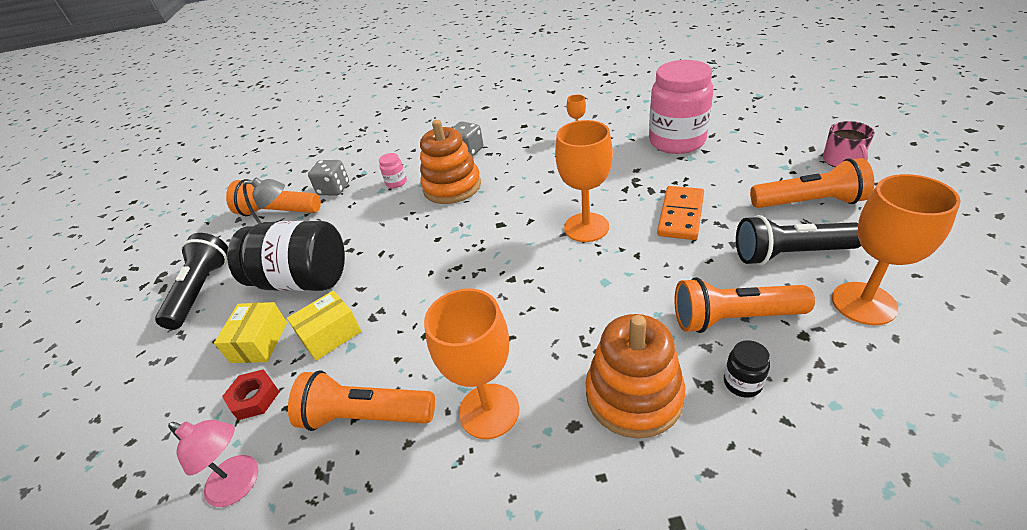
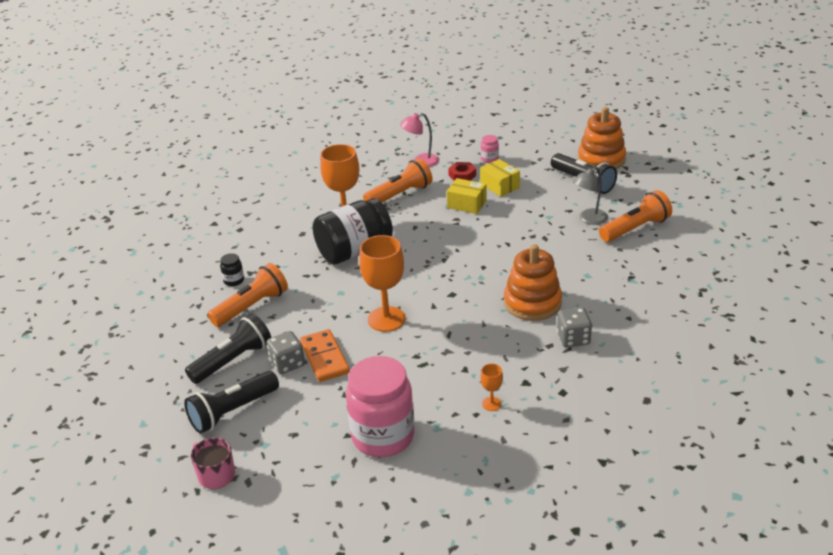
camera: 135 degrees right, 5 degrees down
(302, 280) = (530, 212): black jar -> black jar (354, 251)
(330, 335) = (466, 204): yellow box -> yellow box turned 75 degrees counterclockwise
(334, 189) = (628, 259): grey dice -> grey dice (287, 363)
(396, 182) = (586, 286): pink jar -> pink jar (489, 159)
(633, 395) = (283, 254): orange stacking toy -> orange stacking toy (601, 159)
(809, 202) = (232, 411): orange flashlight -> black flashlight
(863, 303) = (180, 347): orange goblet -> none

